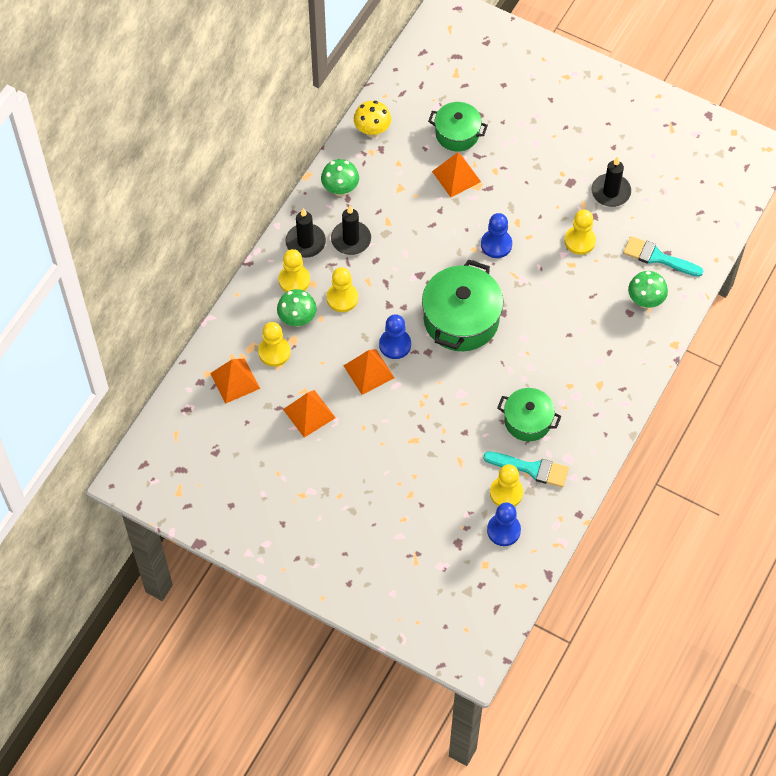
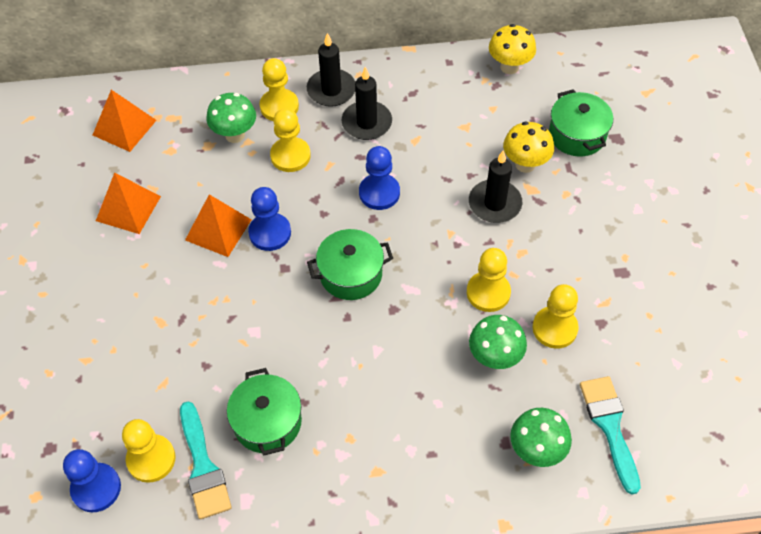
camera: 55 degrees right, 5 degrees down
(274, 352) = (181, 139): yellow pawn -> yellow pawn (488, 292)
(340, 190) = (417, 81): green mushroom -> green mushroom (494, 358)
(456, 176) = (525, 164): orange pyramid -> yellow mushroom
(461, 319) = (351, 274): green pot -> green pot, size x0.61
(496, 244) = (475, 250): blue pawn -> blue pawn (379, 193)
(610, 192) = (649, 320): black candle -> black candle (495, 203)

